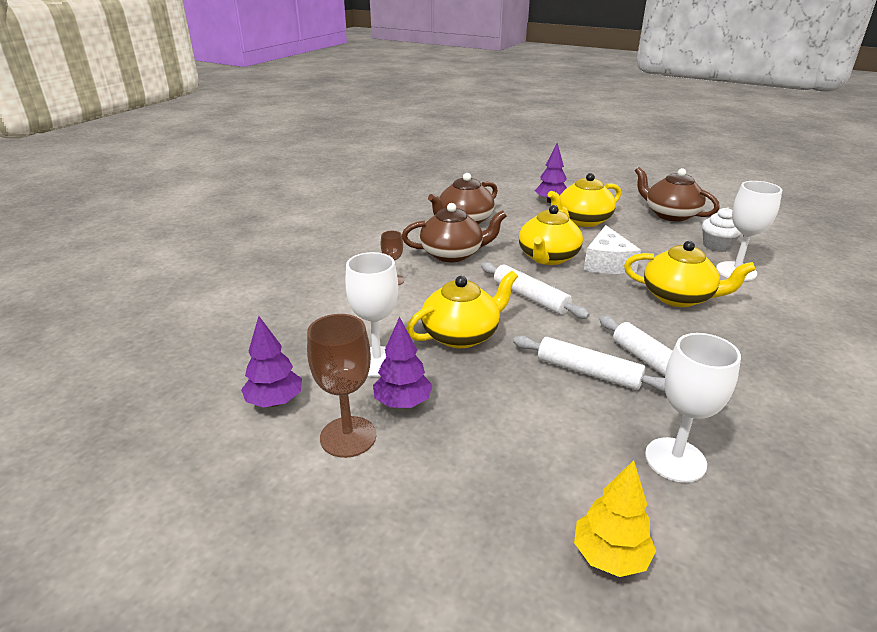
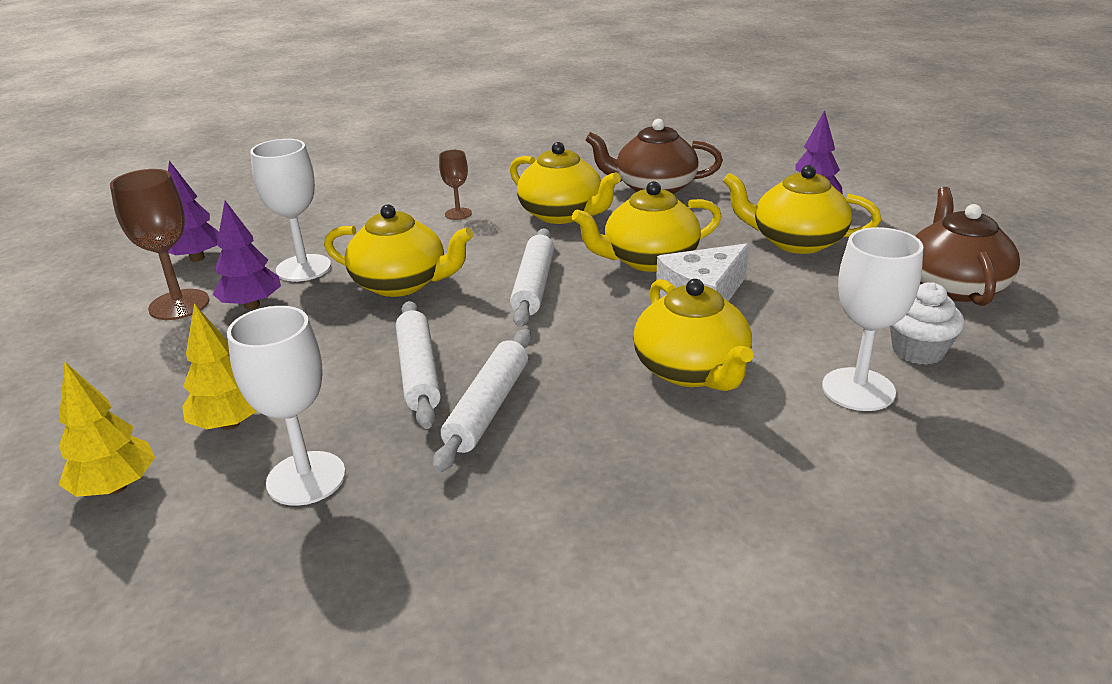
camera: 50 degrees right, 0 degrees up
(453, 254) = (562, 214): brown teapot -> yellow teapot
(572, 470) = (230, 423): none -> yellow tree

